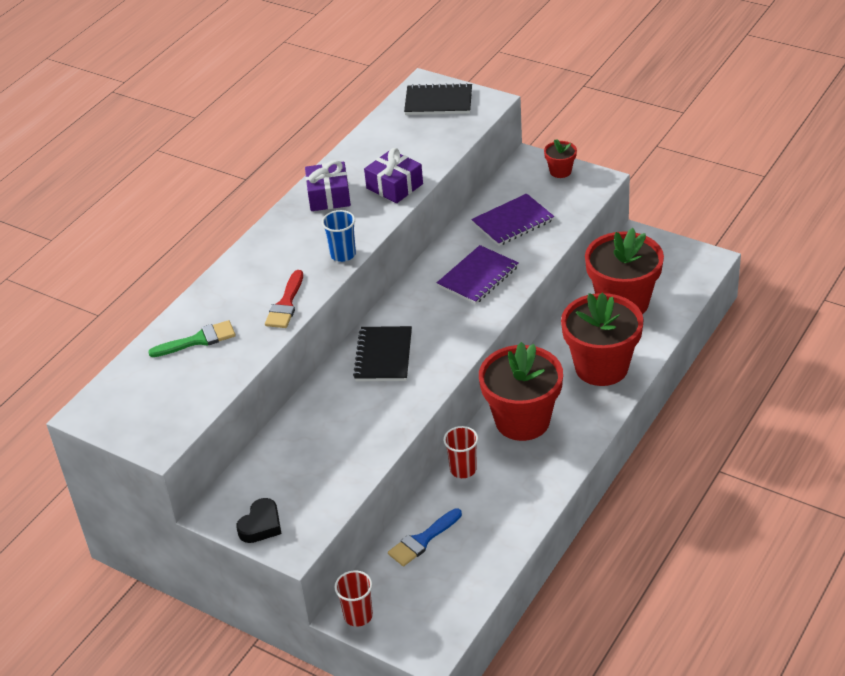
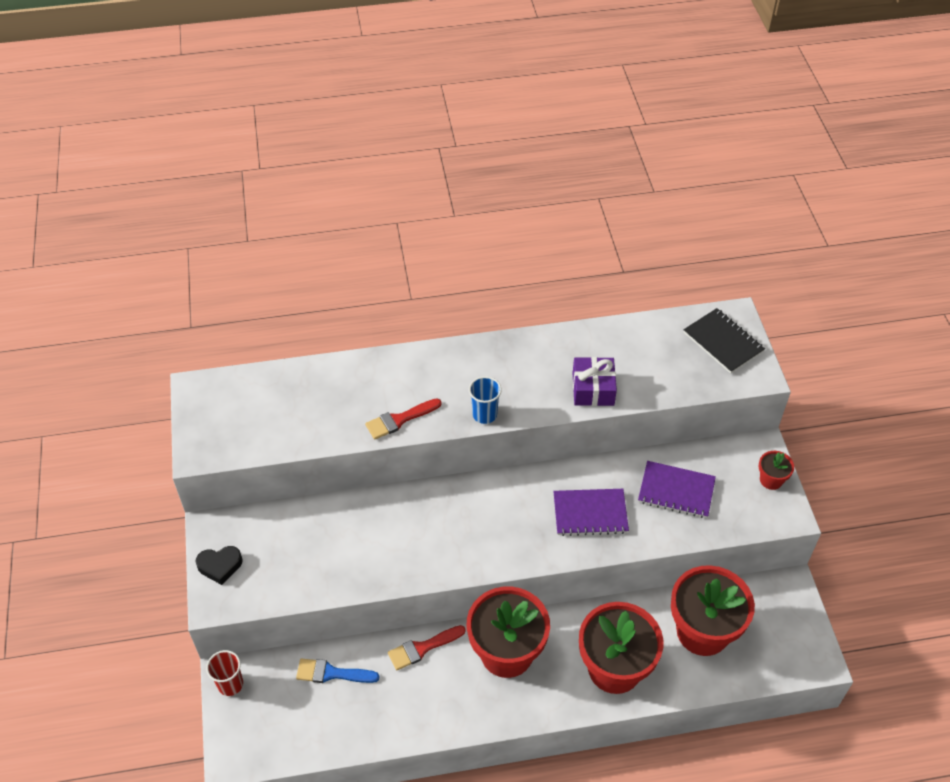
camera: 45 degrees right, 10 degrees up
(198, 340) = (317, 396): green brush -> none
(329, 196) = (541, 356): purple gift -> none
(383, 356) = (448, 515): black notebook -> none
(463, 469) = (422, 648): red cup -> red brush

